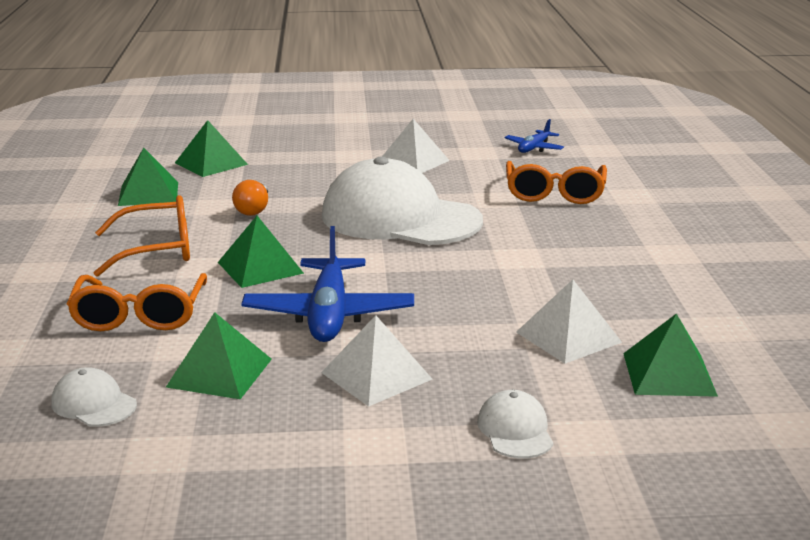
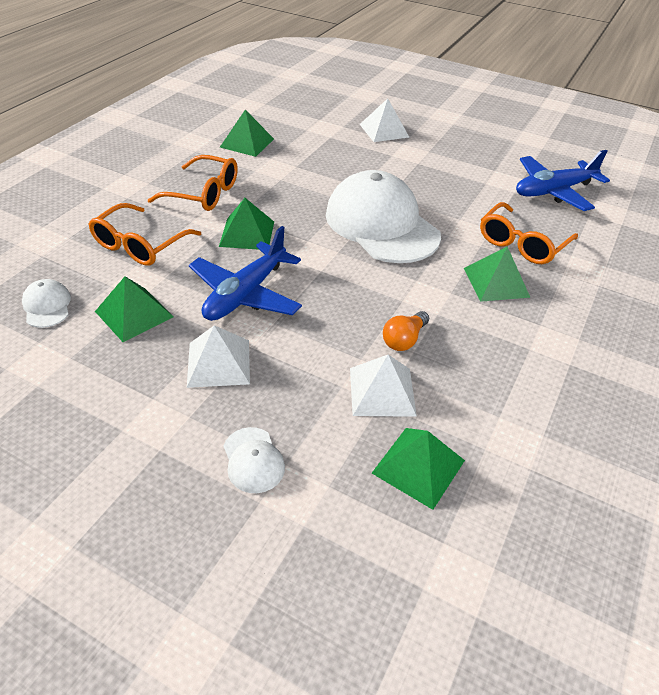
camera: 30 degrees right, 20 degrees up
(211, 163) = (310, 129): green pyramid -> green pyramid (496, 282)
(253, 209) = (294, 180): orange light bulb -> orange light bulb (404, 339)
(413, 162) = (446, 173): white pyramid -> white pyramid (384, 130)
(515, 430) = (253, 460): white cap -> white cap turned 135 degrees clockwise
(534, 148) = (554, 191): blue plane -> blue plane, size x1.91

